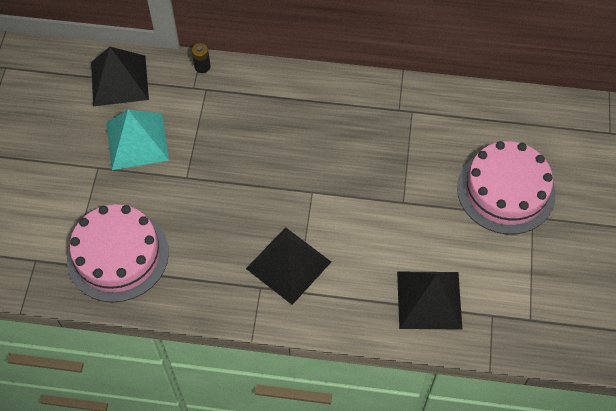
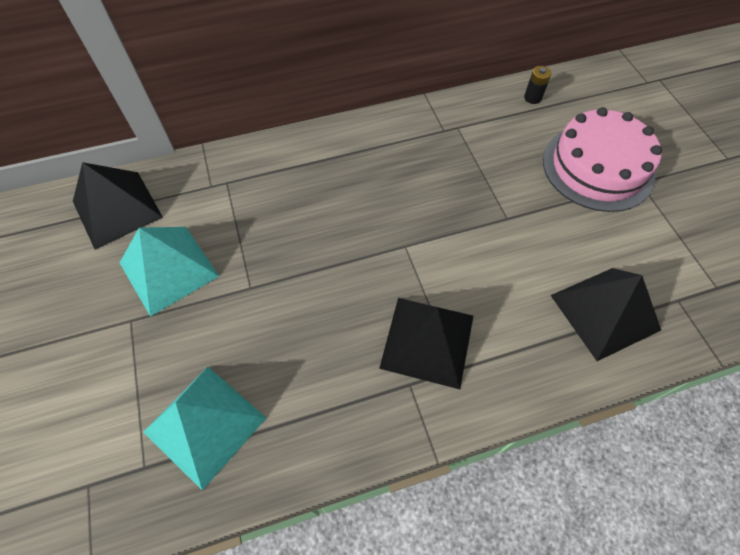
camera: 25 degrees left, 0 degrees up
(118, 255) = (205, 425): pink cake -> turquoise pyramid
(202, 67) = (211, 161): black battery -> black battery (532, 98)

